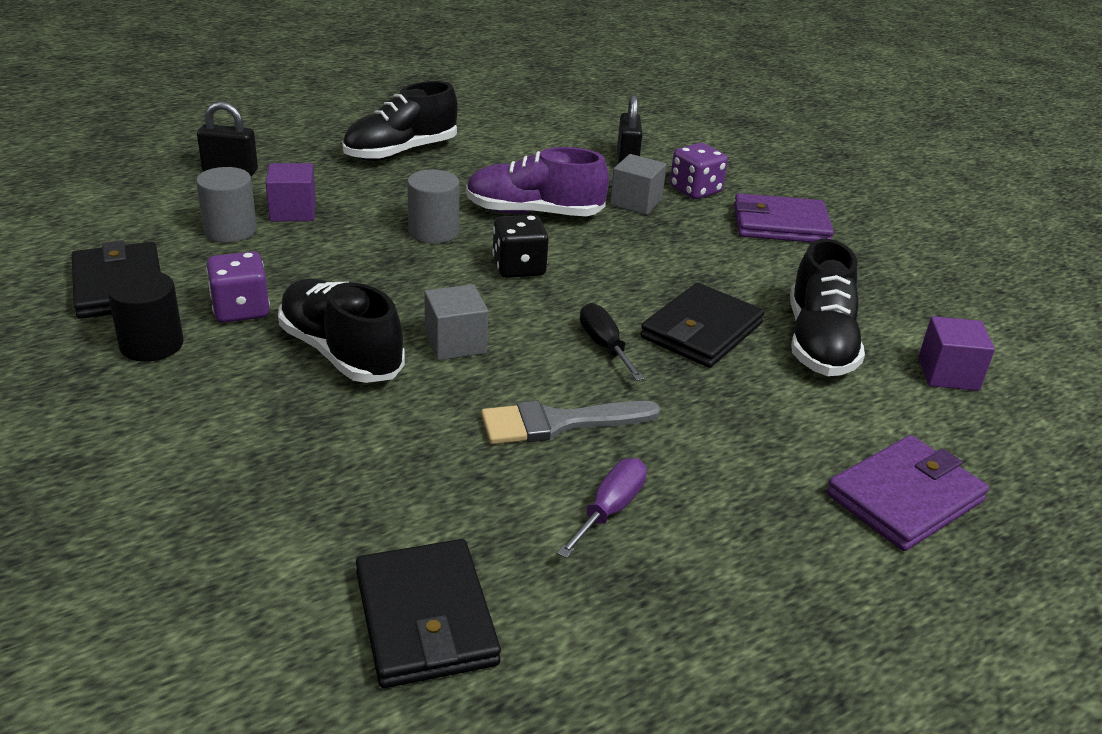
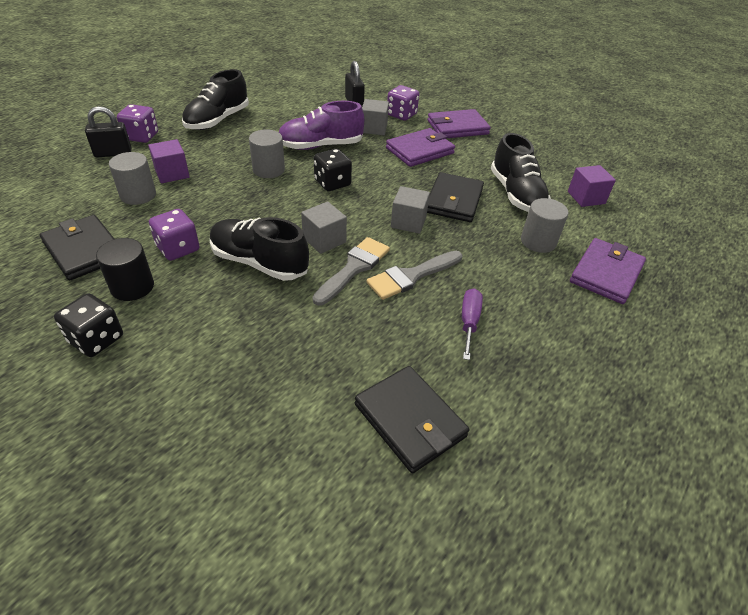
camera: 20 degrees left, 10 degrees up
(68, 398) = (96, 339): none -> black dice
(281, 156) = (141, 136): none -> purple dice
(475, 391) = (354, 268): none -> grey brush
(604, 346) = (408, 222): black screwdriver -> grey cube
(691, 248) = (420, 151): none -> purple wallet
(810, 421) = (538, 241): none -> grey cylinder

